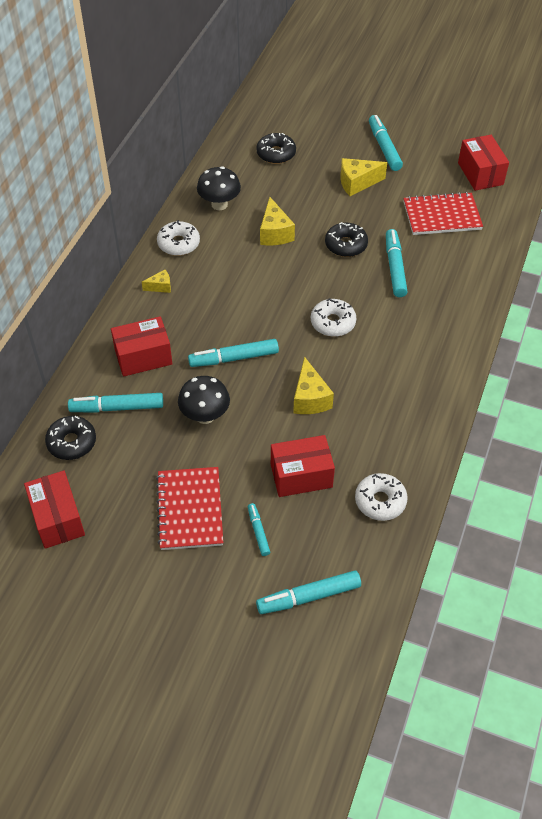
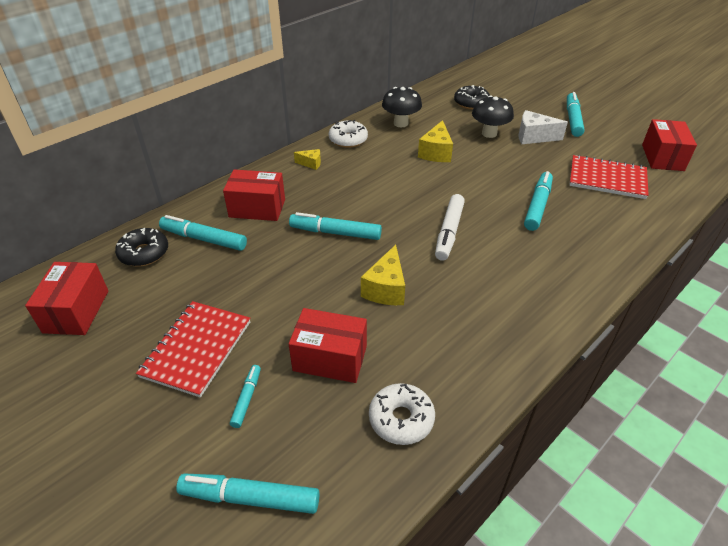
camera: 25 degrees right, 10 degrees down
(205, 416) = (275, 271): black mushroom -> black mushroom (489, 133)
(333, 322) = (449, 232): white donut -> white marker
(346, 245) = (497, 177): black donut -> none
(357, 183) = (533, 137): yellow cheese -> white cheese

